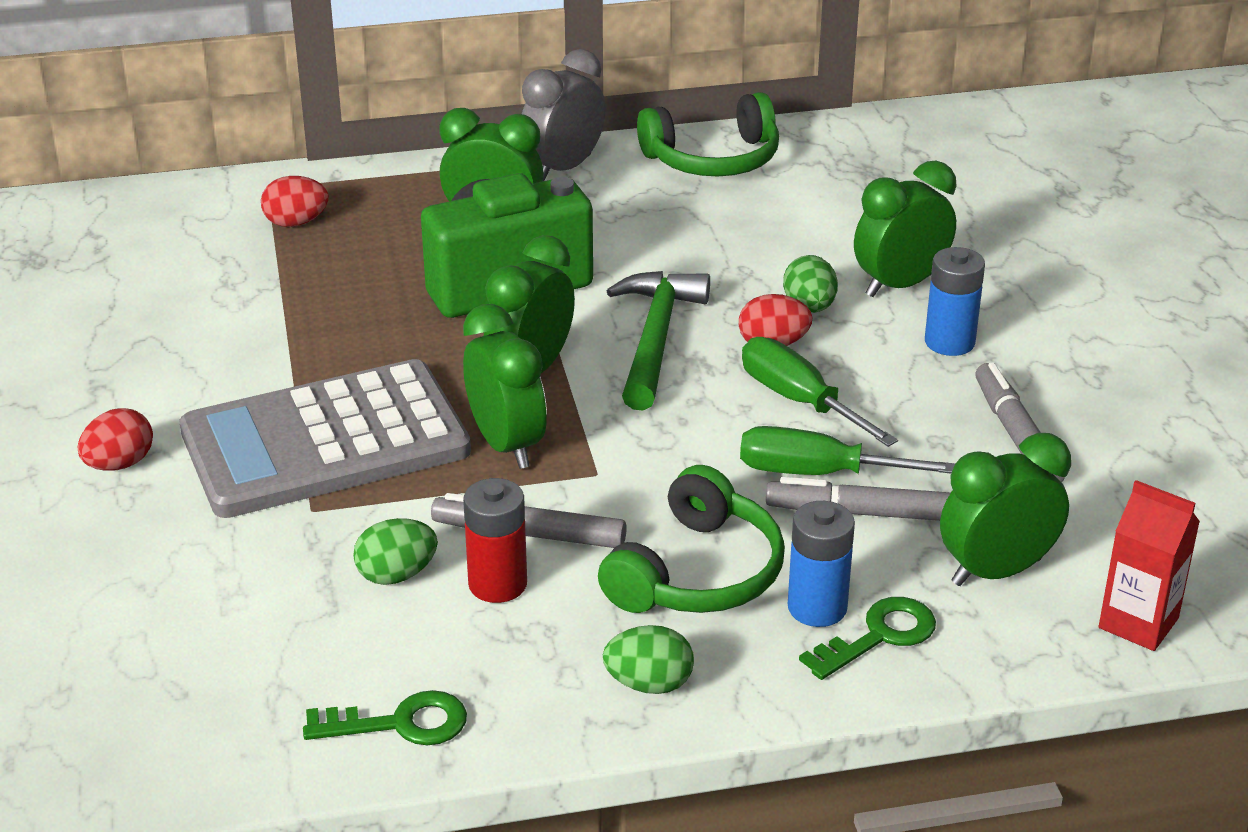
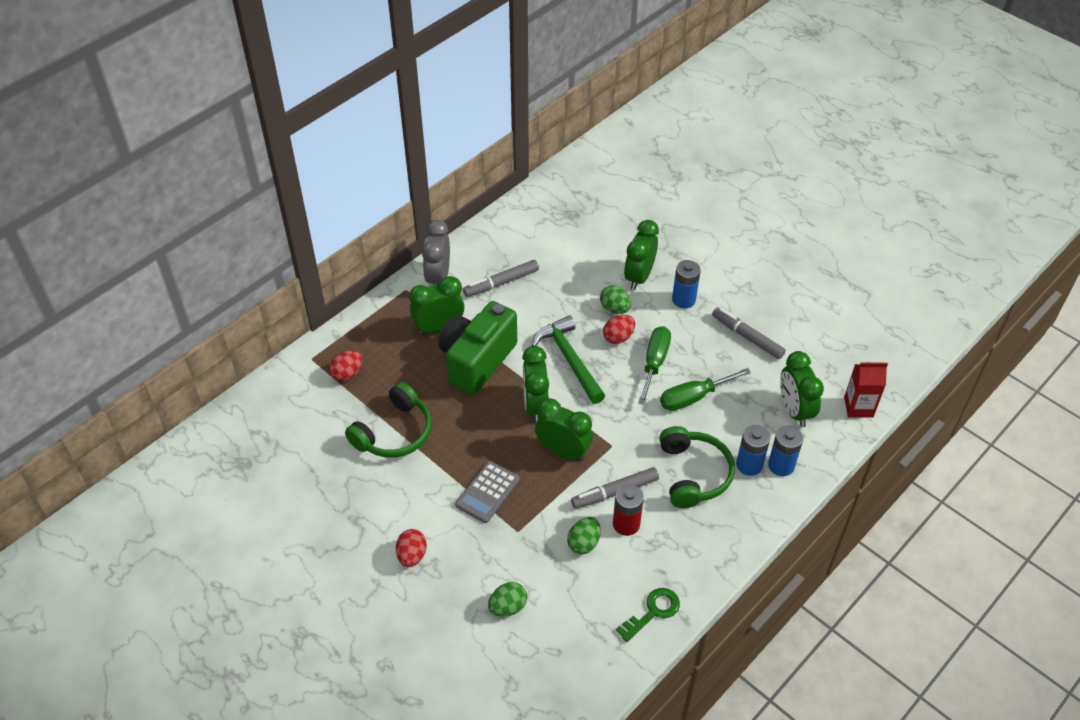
camera: 35 degrees left, 15 degrees up
(325, 441) = (487, 492): grey calculator -> grey calculator, size x0.48
(649, 684) = (723, 537): green egg -> green egg (508, 607)
(713, 159) = (499, 239): green headphones -> green headphones (394, 432)
(799, 401) = (654, 363): green screwdriver -> green screwdriver turned 90 degrees clockwise
(862, 513) = (726, 408): grey marker -> grey marker (501, 283)
(879, 636) = (781, 465): green key -> blue battery
(996, 571) = (794, 410): green clock -> green clock turned 45 degrees counterclockwise

